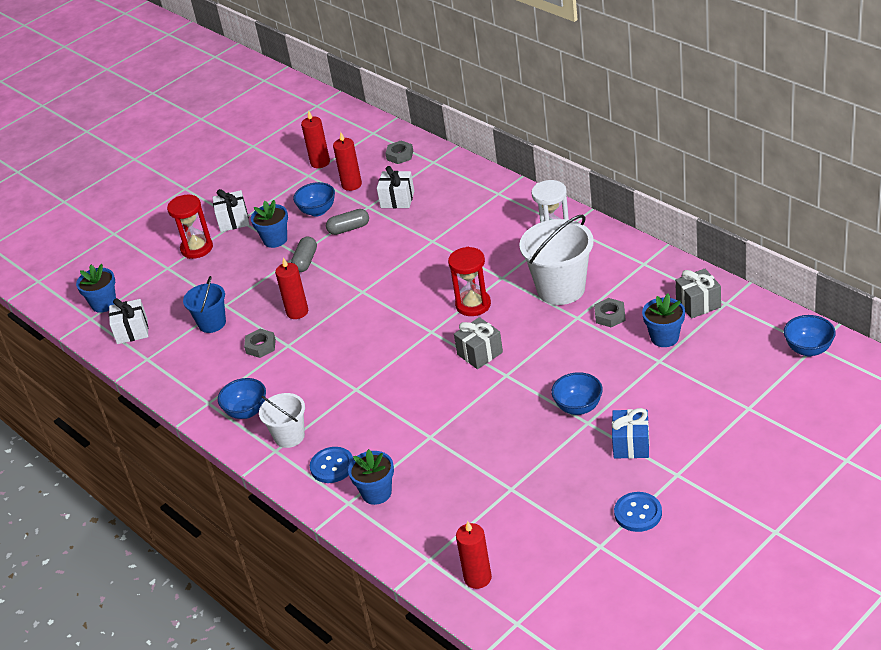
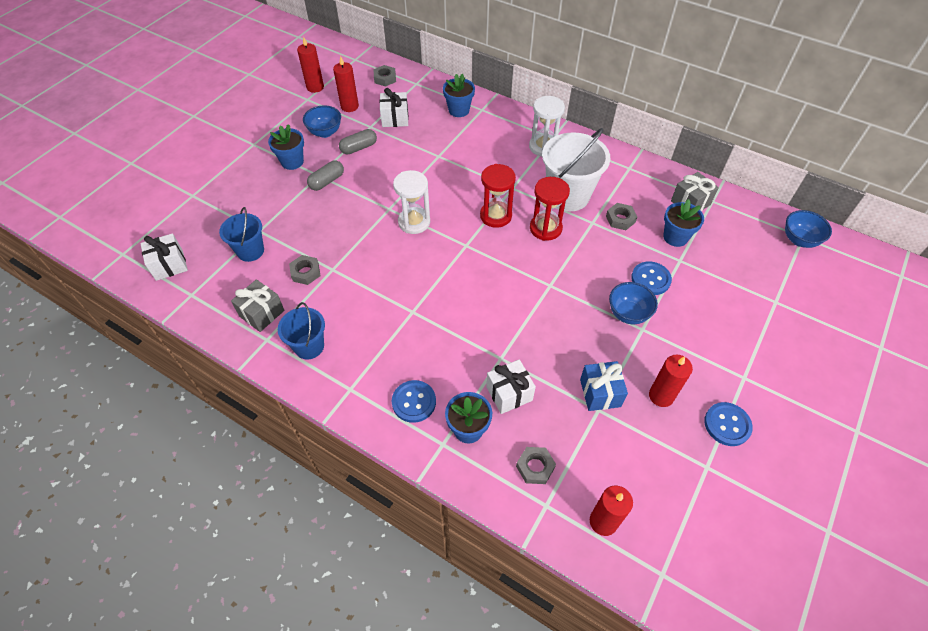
camera: 20 degrees left, 15 degrees up
(104, 304) = (134, 237): blue flower pot -> blue flower pot (459, 110)
(197, 248) = (218, 174): red hourglass -> red hourglass (545, 228)
(233, 221) = (247, 145): white gift -> white gift (509, 393)
(246, 411) = (309, 346): blue bowl -> blue bucket
(289, 436) = (360, 371): white bucket -> none
(297, 312) = (332, 233): red candle -> red candle (661, 396)
(305, 261) = (327, 181): grey capsule -> grey capsule turned 45 degrees clockwise
(384, 306) = (414, 222): none -> white hourglass
(429, 529) = (535, 467): none -> grey nut
(480, 353) = (518, 264): grey gift -> grey gift (262, 313)
(617, 377) = (650, 279): none -> blue button
(631, 444) = (690, 349): blue gift -> blue gift (600, 393)

